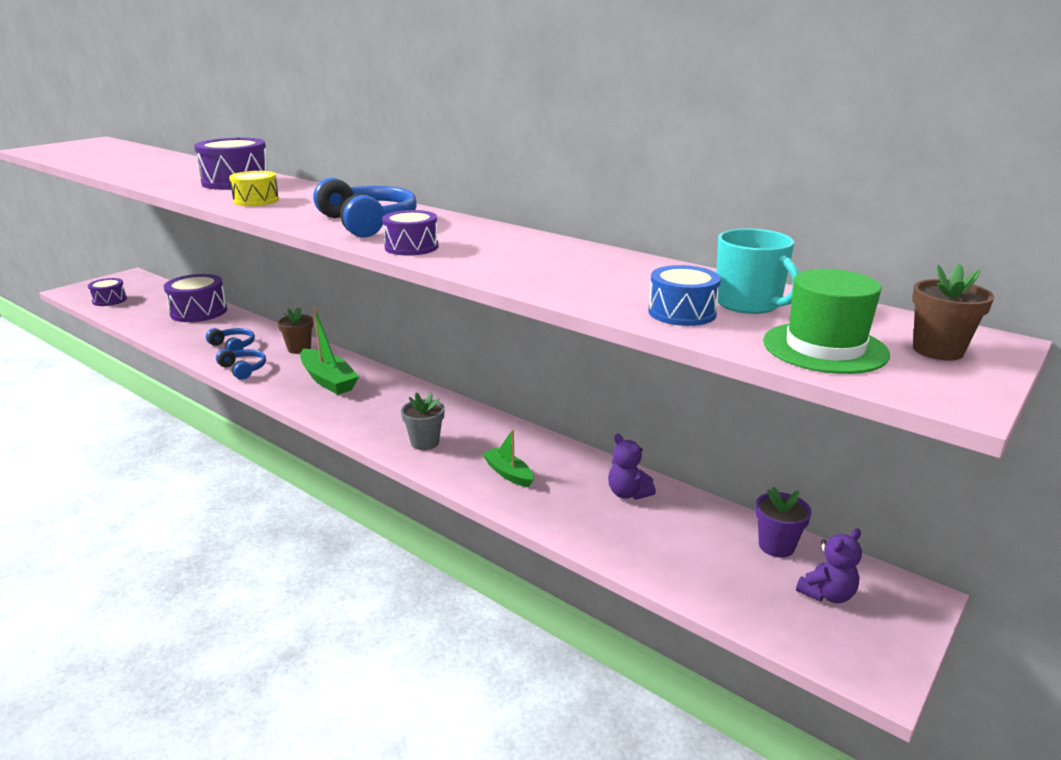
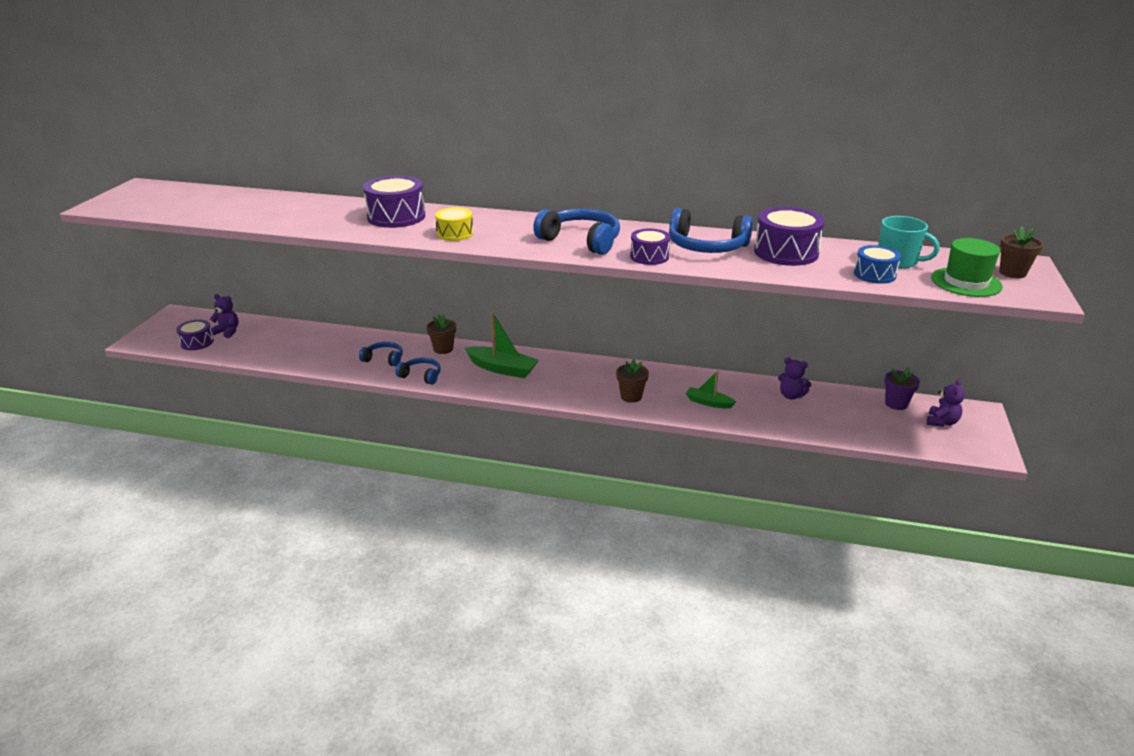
camera: 25 degrees left, 5 degrees up
(144, 296) = (227, 332): none -> purple teddy bear
(199, 312) = (305, 335): purple drum -> purple drum (786, 252)
(425, 442) = (631, 396): grey flower pot -> brown flower pot
(502, 248) = (706, 246): none -> blue headphones

